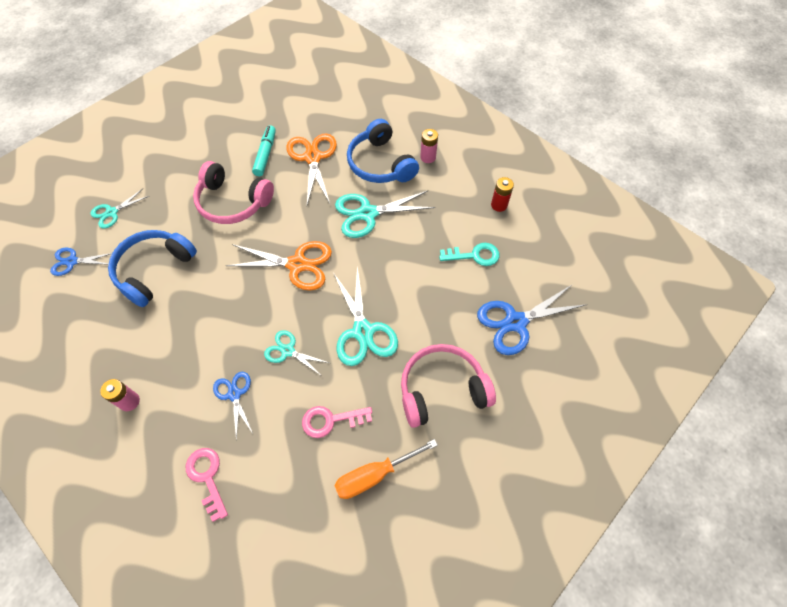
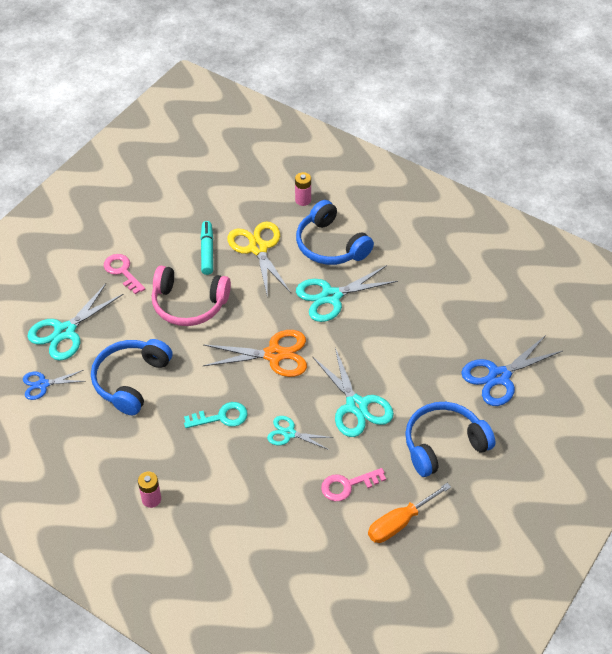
camera: 10 degrees left, 10 degrees down
(112, 212) = (65, 331): turquoise scissors -> turquoise scissors, size x1.72
(207, 477) = (248, 548): pink key -> pink key (122, 271)
(234, 394) = (250, 478): blue scissors -> none
(313, 158) = (258, 248): orange scissors -> yellow scissors
(428, 157) = (377, 232): pink battery -> pink battery (303, 200)
(442, 390) = (443, 444): pink headphones -> blue headphones
(474, 255) = (447, 321): turquoise key -> turquoise key (221, 417)
(499, 205) = (460, 270): red battery -> none

